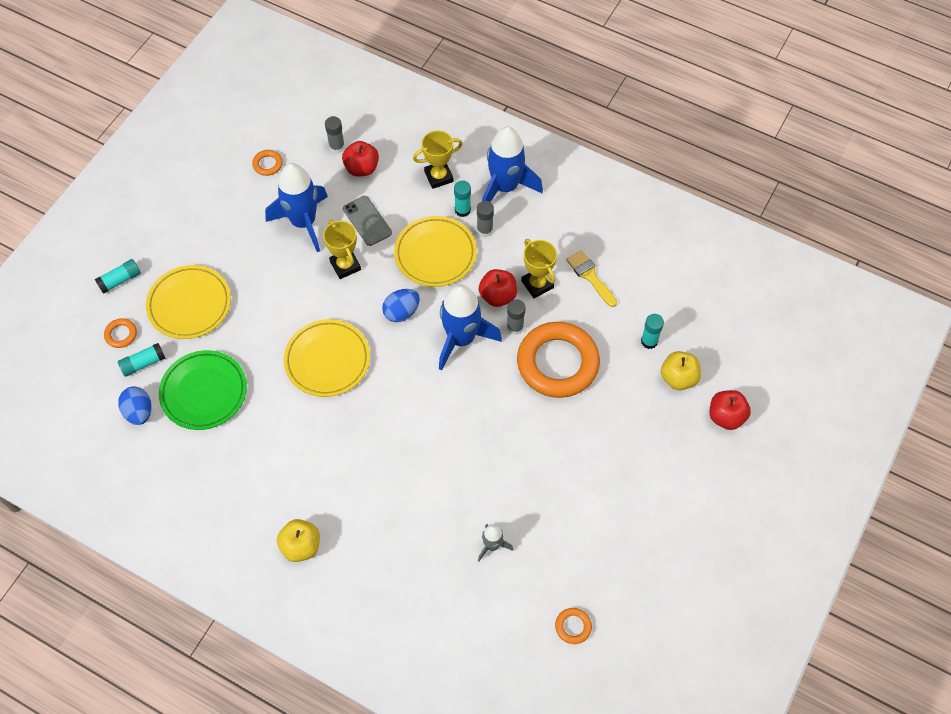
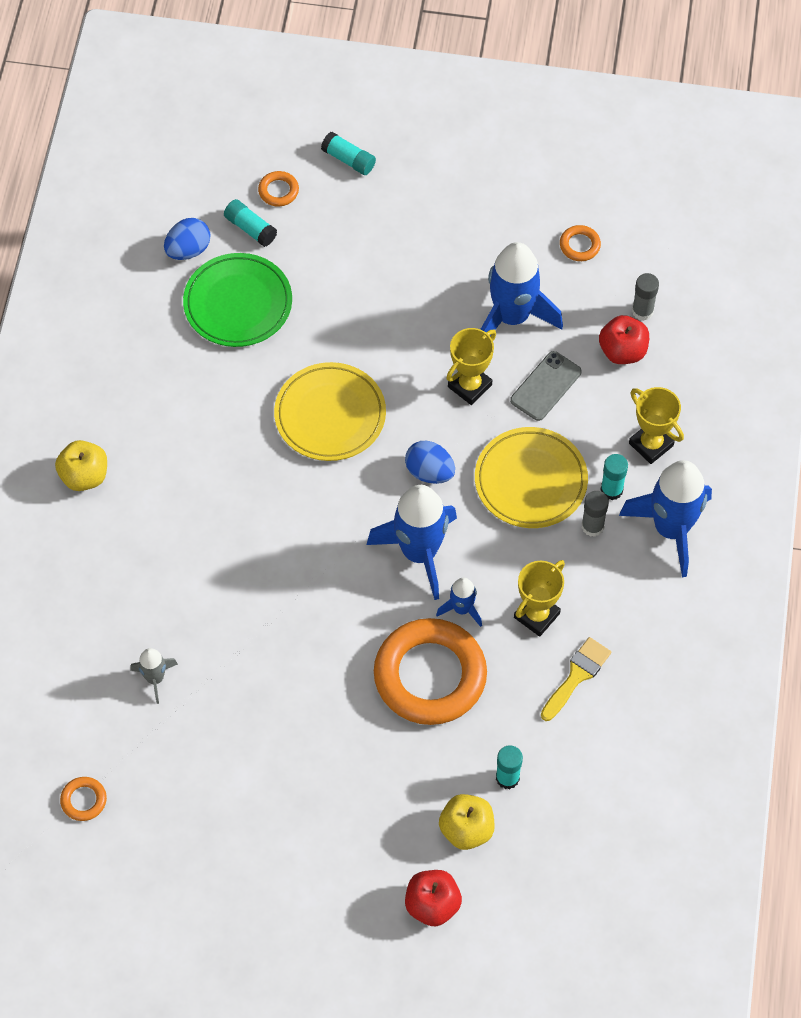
camera: 70 degrees right, 0 degrees up
(189, 304) = (346, 243): yellow plate -> none
(498, 296) = (499, 574): red apple -> none
(515, 327) = (462, 609): grey glue stick -> blue rocket

